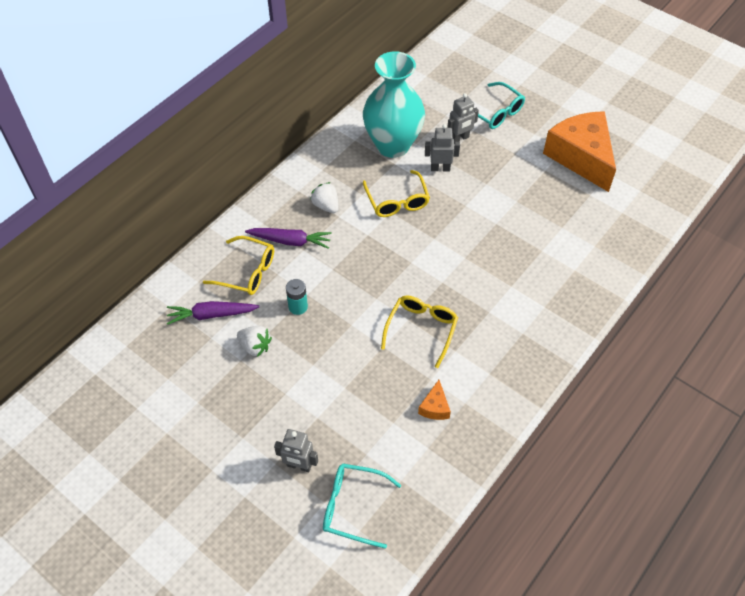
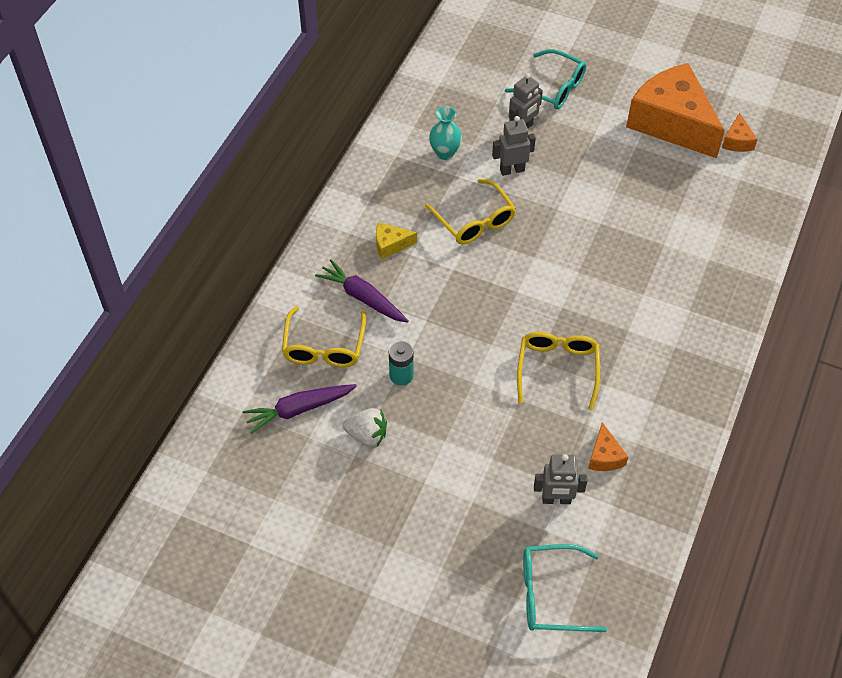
camera: 15 degrees left, 0 degrees up
(247, 272) = (324, 347): yellow glasses -> yellow glasses turned 90 degrees clockwise
(290, 241) = (363, 297): purple carrot -> purple carrot turned 135 degrees counterclockwise
(299, 466) = (471, 563): grey robot -> grey robot (556, 500)
(326, 206) = (390, 245): white strawberry -> yellow cheese
(393, 145) = (445, 153): turquoise vase -> turquoise vase, size x0.43
(630, 182) = (737, 141): none -> orange cheese

